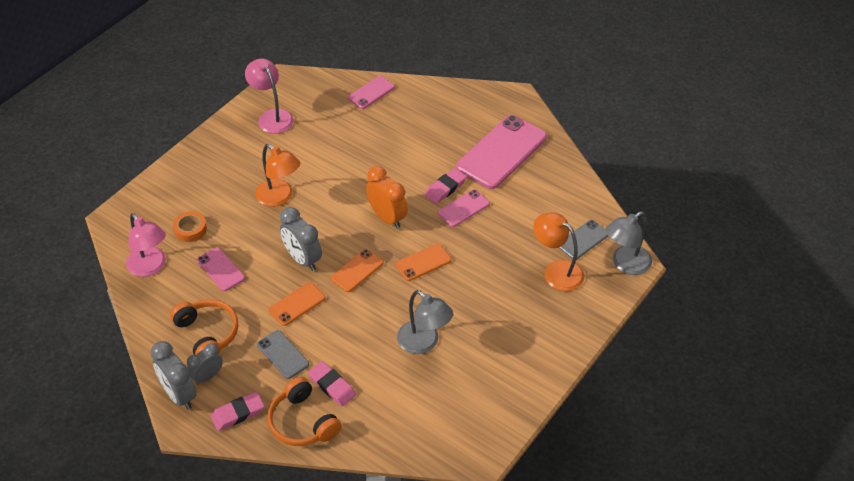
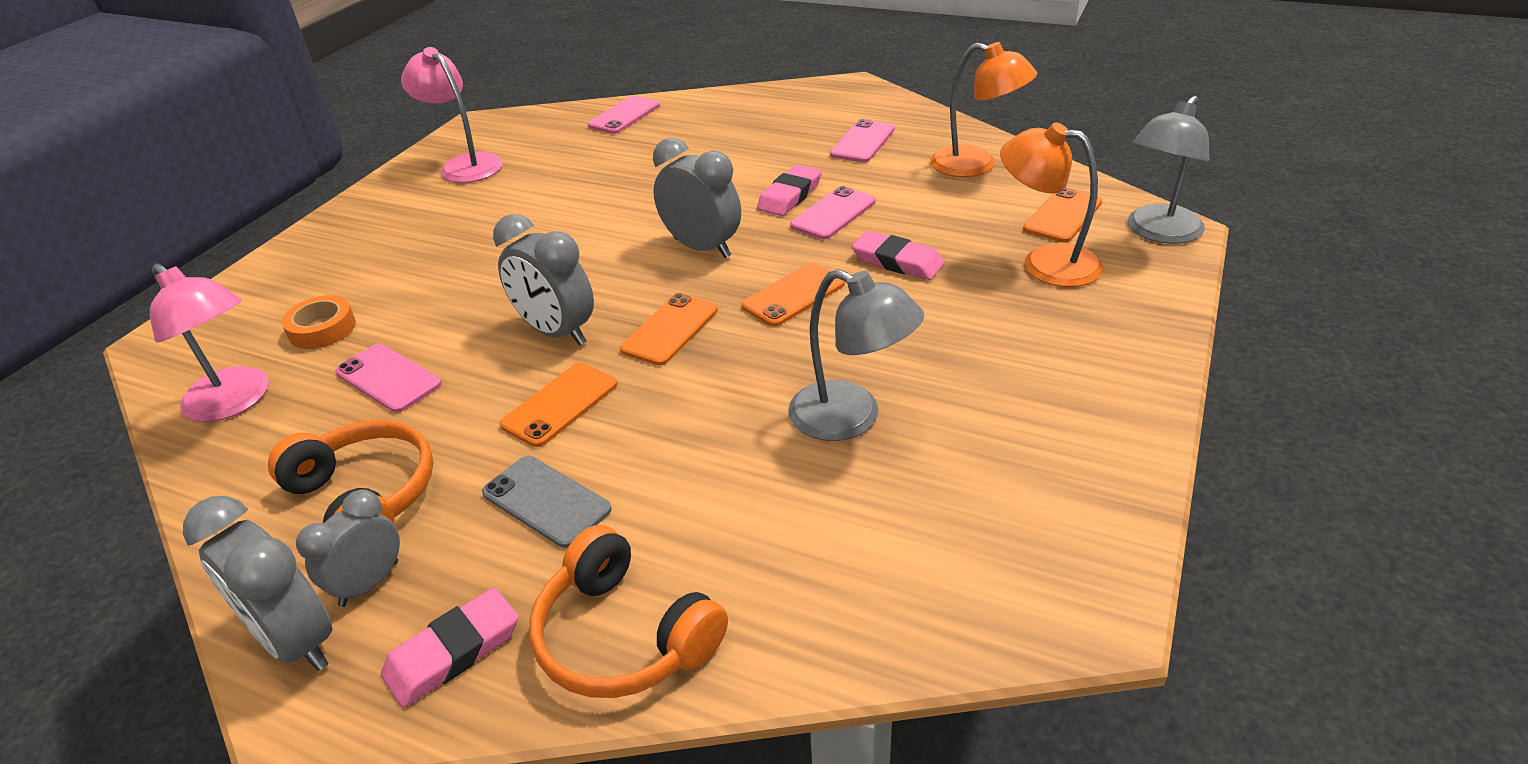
camera: 10 degrees left, 10 degrees down
(279, 197) = (494, 256): orange lamp -> orange lamp (976, 165)
(332, 386) = (676, 540): pink eraser -> pink eraser (897, 261)
(387, 217) = (702, 248): orange clock -> grey clock
(502, 152) = (863, 142): pink phone -> pink phone, size x0.50
(583, 240) = (1063, 216): grey phone -> orange phone

